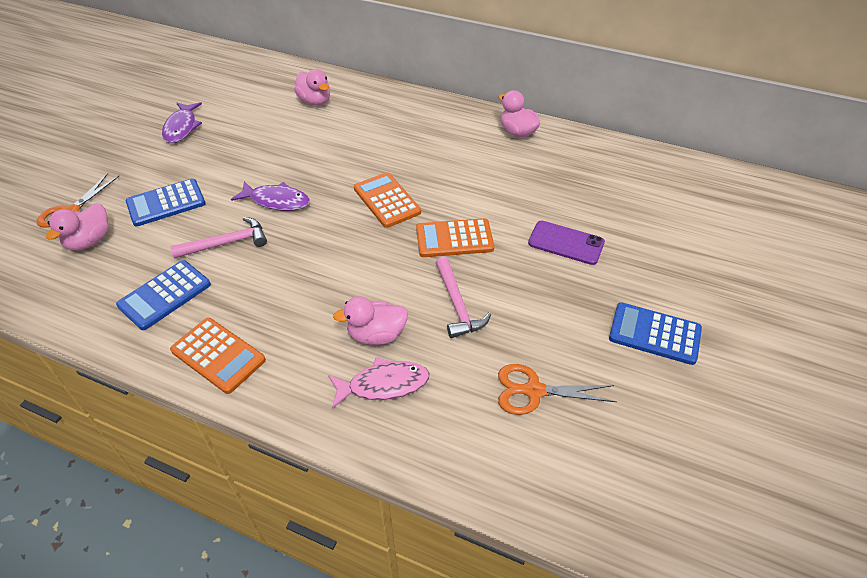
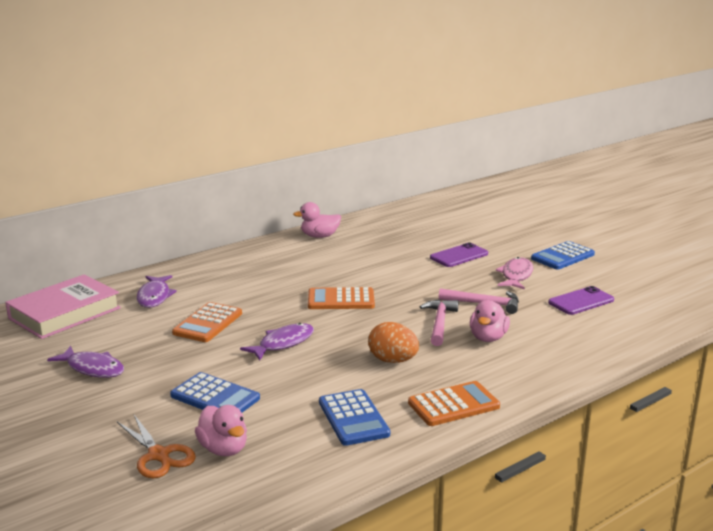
camera: 60 degrees left, 25 degrees down
(166, 203) = (215, 397): blue calculator -> blue calculator turned 60 degrees counterclockwise
(227, 243) = (314, 376): pink hammer -> pink hammer (439, 323)
(258, 77) = (65, 313): none -> pink book
(284, 281) = (393, 360): none -> orange egg
(315, 101) = (154, 296): pink duck -> purple fish
(384, 385) = (538, 346): pink fish -> pink fish (516, 275)
(454, 239) = (415, 287): orange calculator -> orange calculator (208, 323)
(533, 391) = (581, 301): orange scissors -> purple phone

